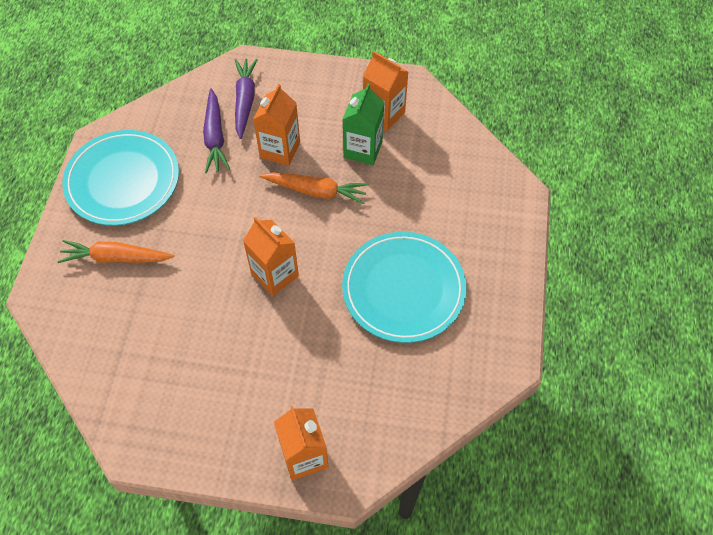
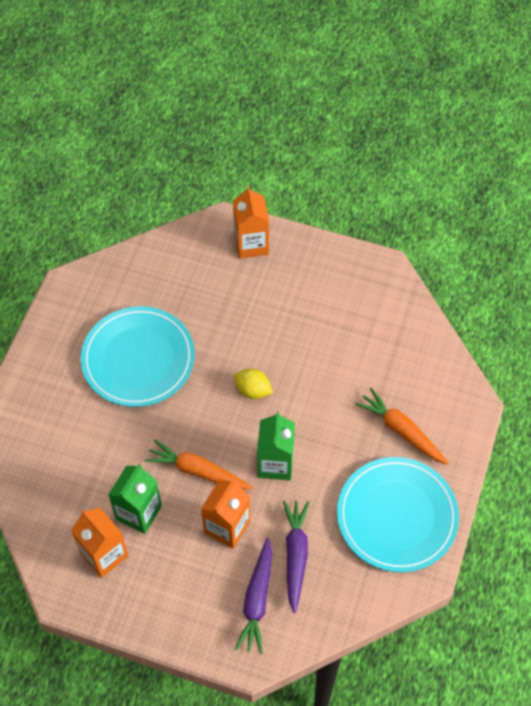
camera: 170 degrees left, 0 degrees up
(116, 258) = (401, 431): orange carrot -> orange carrot turned 150 degrees counterclockwise
(242, 208) = (275, 464): none -> green carton
(275, 275) = (253, 390): orange carton -> yellow lemon

